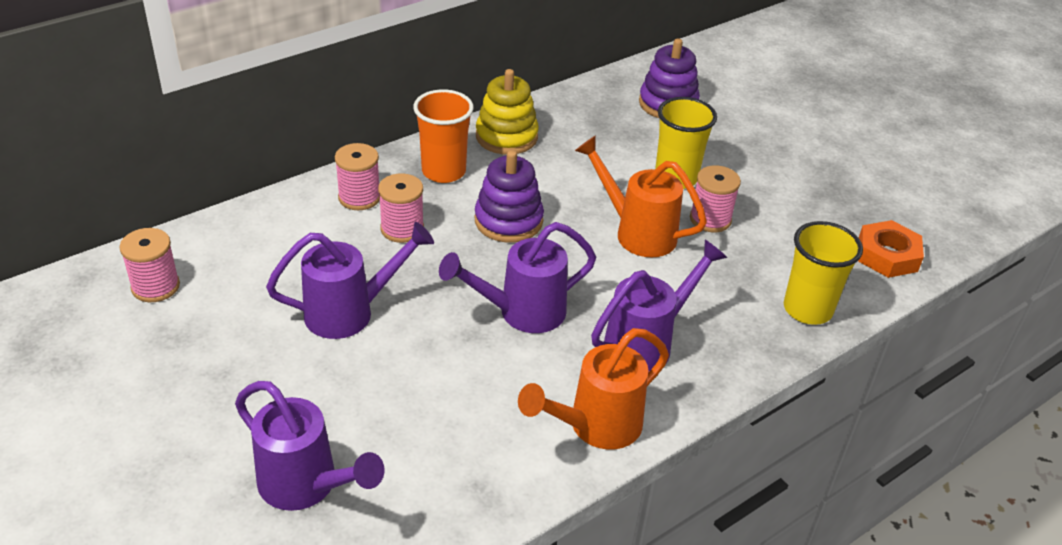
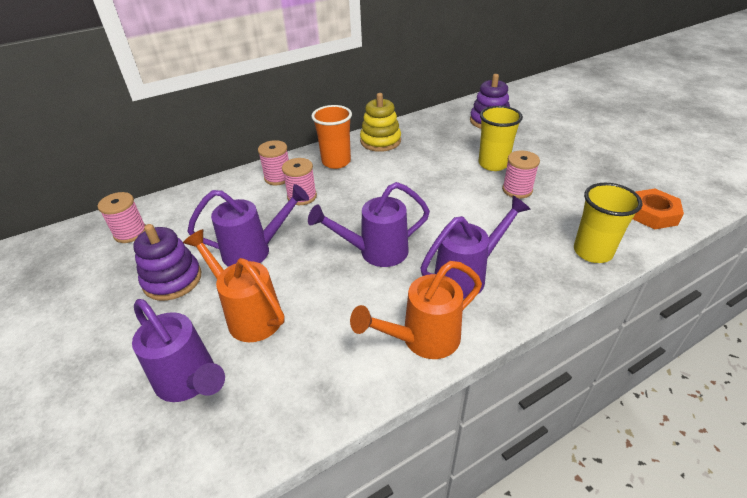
camera: 10 degrees right, 0 degrees up
(508, 221) = (375, 191): purple stacking toy -> purple stacking toy (172, 280)
(636, 232) = (463, 198): orange watering can -> orange watering can (248, 314)

